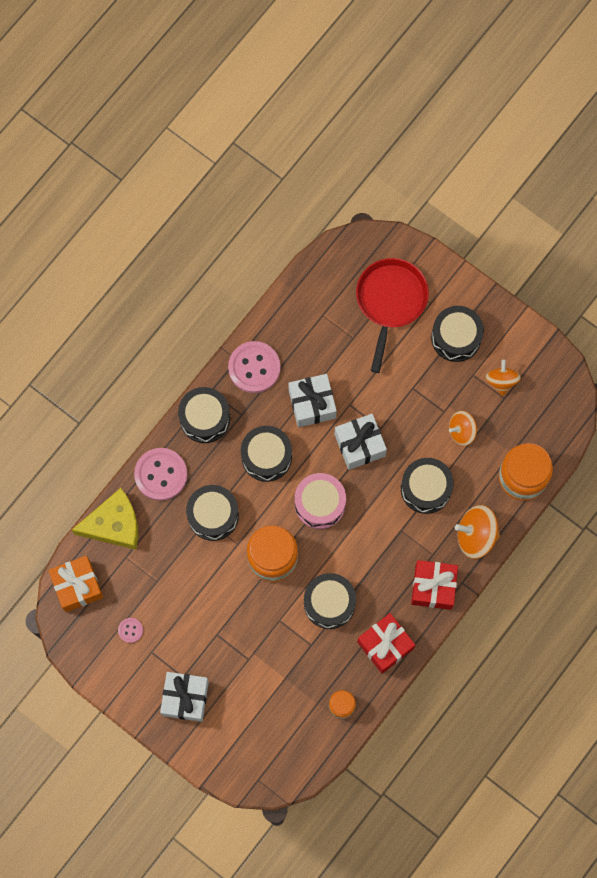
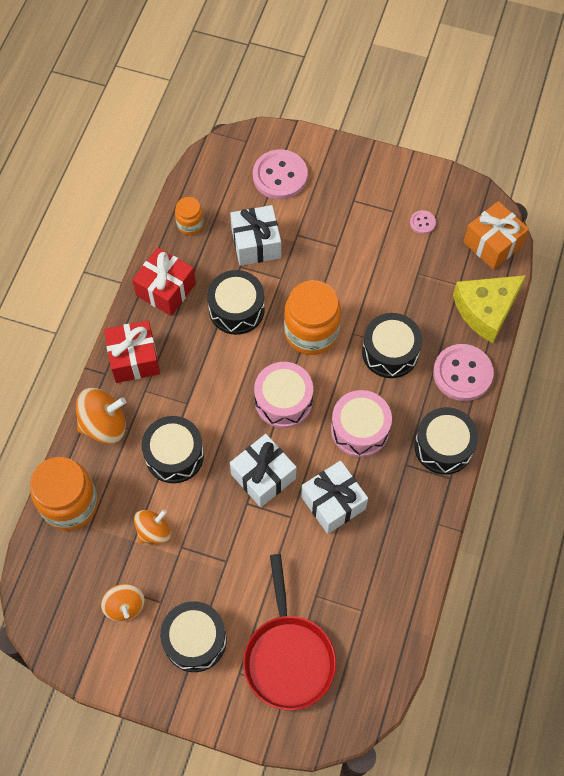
camera: 160 degrees right, 10 degrees down
(185, 698) = (343, 183): white gift -> white gift (256, 244)
(254, 367) = (414, 521): pink button -> pink button (280, 176)
(266, 456) = (360, 429): black drum -> pink drum

